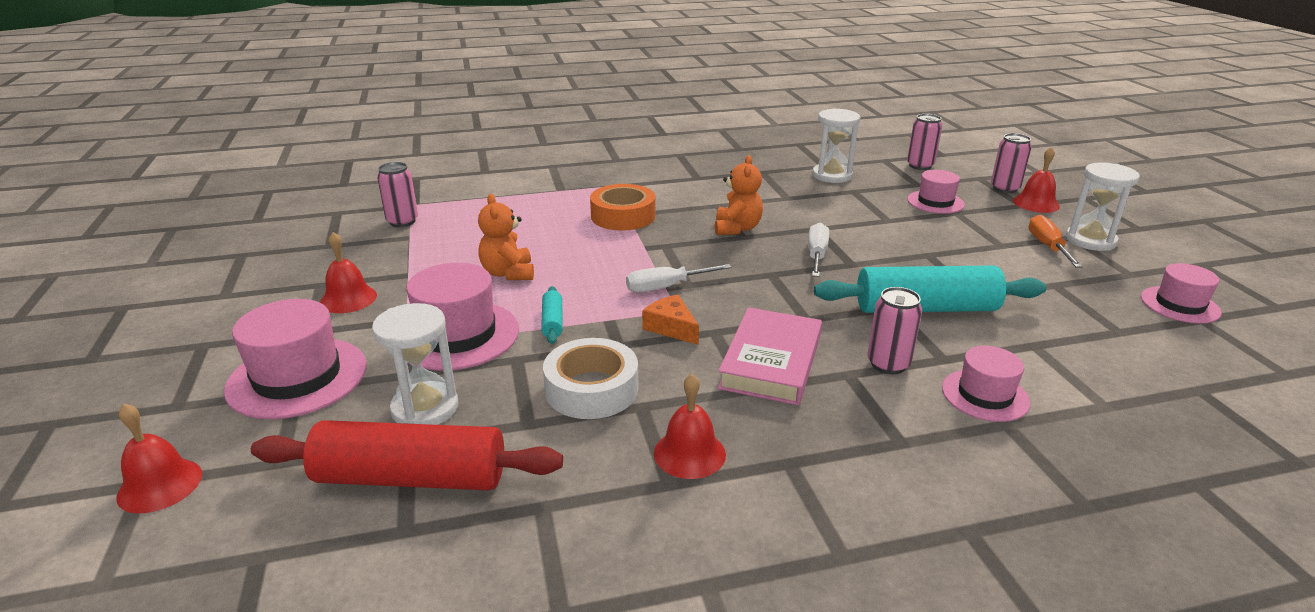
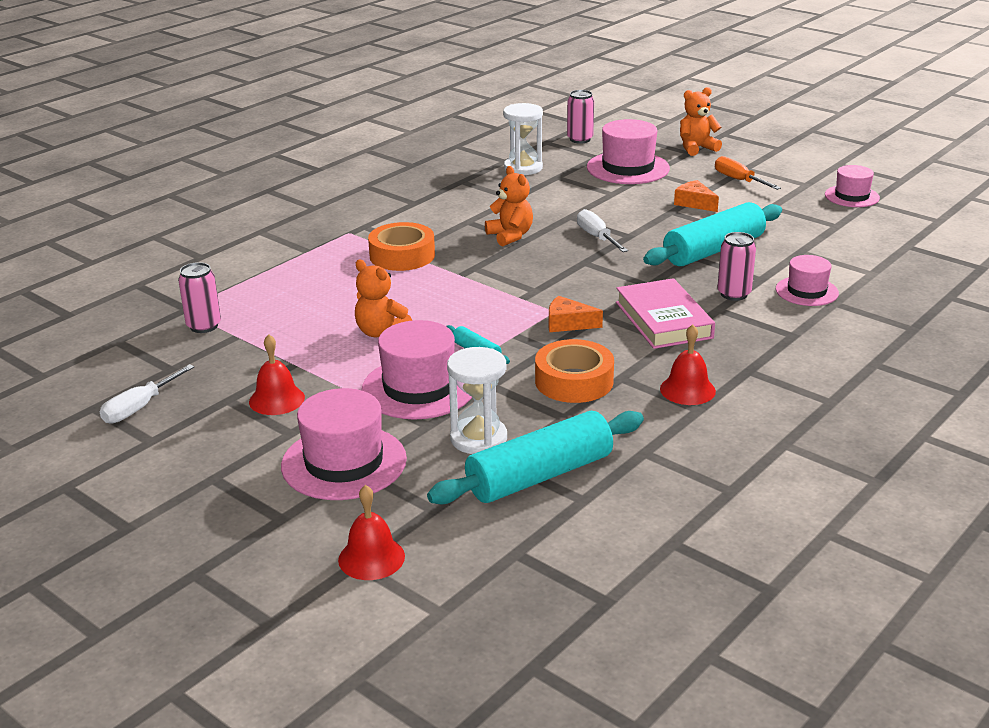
camera: 35 degrees left, 0 degrees up
(411, 478) = (539, 476): red rolling pin -> turquoise rolling pin
(592, 389) = (574, 381): white tape -> orange tape
(666, 287) = (522, 298): white screwdriver -> white screwdriver (140, 407)
(935, 202) = (628, 168): pink hat -> pink hat, size x1.64
(965, 254) = (694, 203): none -> orange cheese
(1004, 188) = (663, 142): pink can -> none
(1036, 203) = (696, 148): red bell -> orange teddy bear
(1090, 240) = (760, 167): white hourglass -> none

